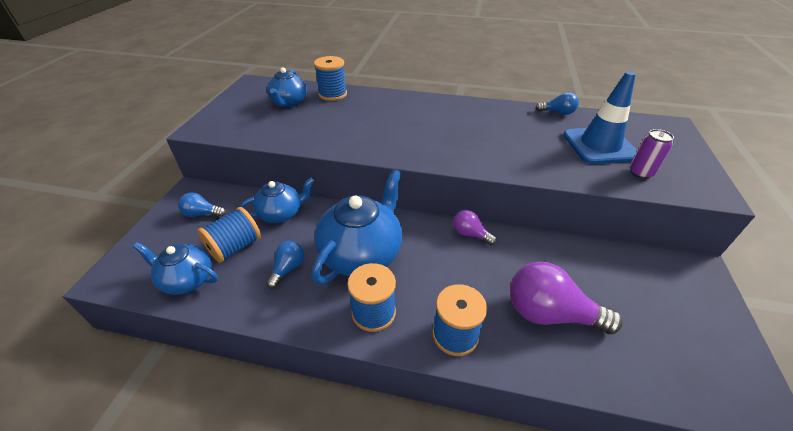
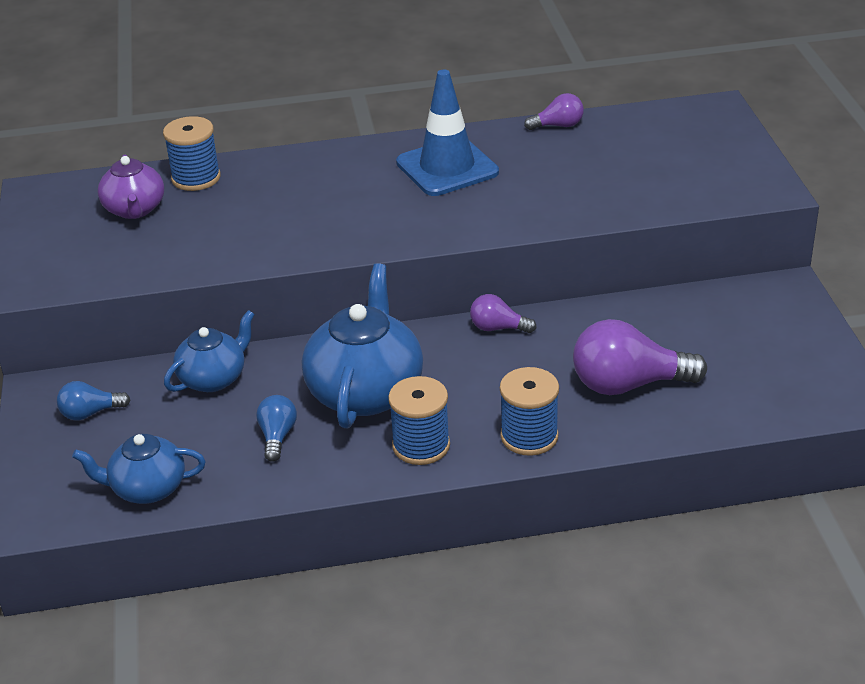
camera: 20 degrees left, 5 degrees down
(235, 247) = (181, 436): blue spool -> none
(289, 103) = (135, 210): blue teapot -> purple teapot
(557, 113) = (558, 126): blue light bulb -> purple light bulb
(599, 146) = (628, 162): blue traffic cone -> blue traffic cone (447, 167)
(640, 173) = (686, 187): purple can -> none

